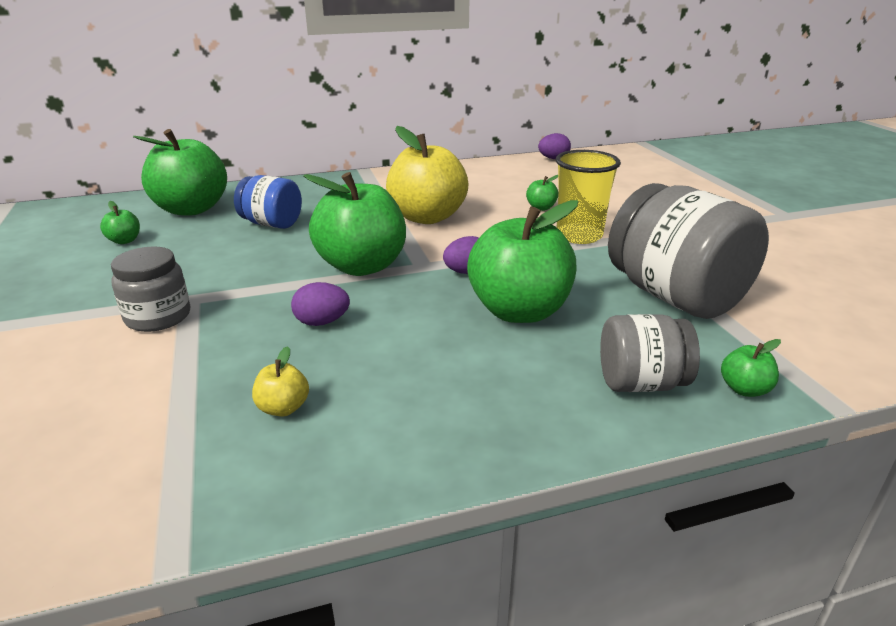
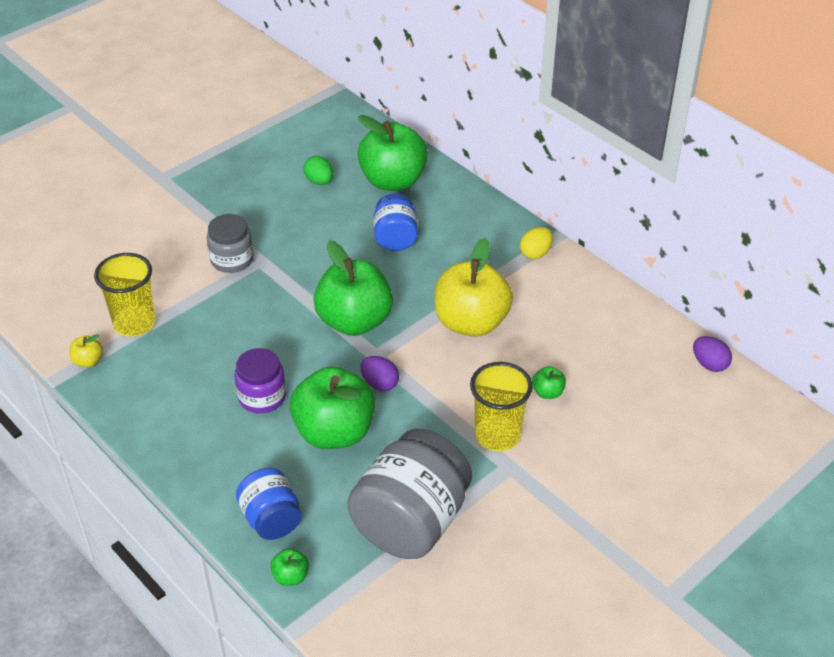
camera: 65 degrees right, 15 degrees up
(124, 241) = (319, 181): green apple -> green egg
(160, 427) = (134, 323): none -> yellow cup
(283, 408) = (170, 362): yellow apple -> yellow apple (88, 361)
(322, 322) = (265, 336): purple egg -> none
(373, 180) = (535, 253): none -> yellow egg
(423, 346) = (262, 397): none -> purple jar
(641, 383) = (271, 519): grey jar -> blue jar

